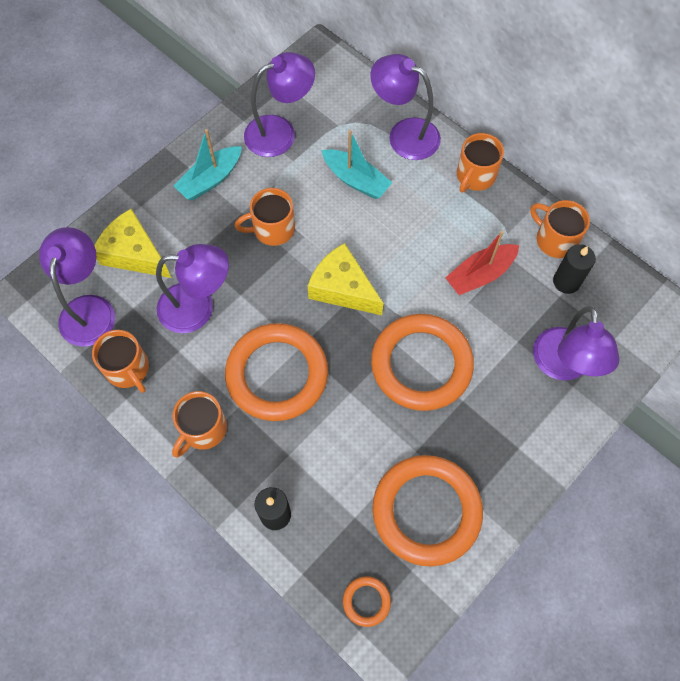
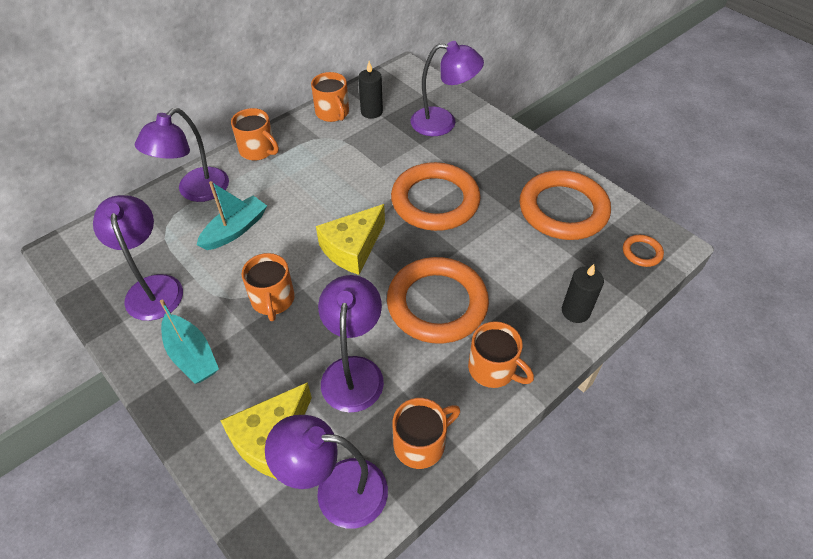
camera: 85 degrees left, 15 degrees down
(480, 274) = (356, 157): red boat -> none
(555, 239) = (333, 113): orange mug -> orange mug turned 75 degrees counterclockwise

